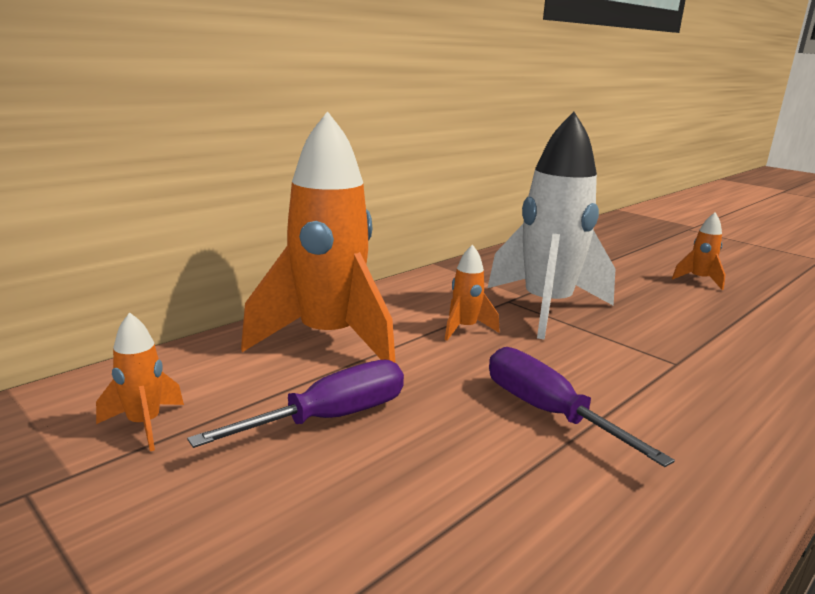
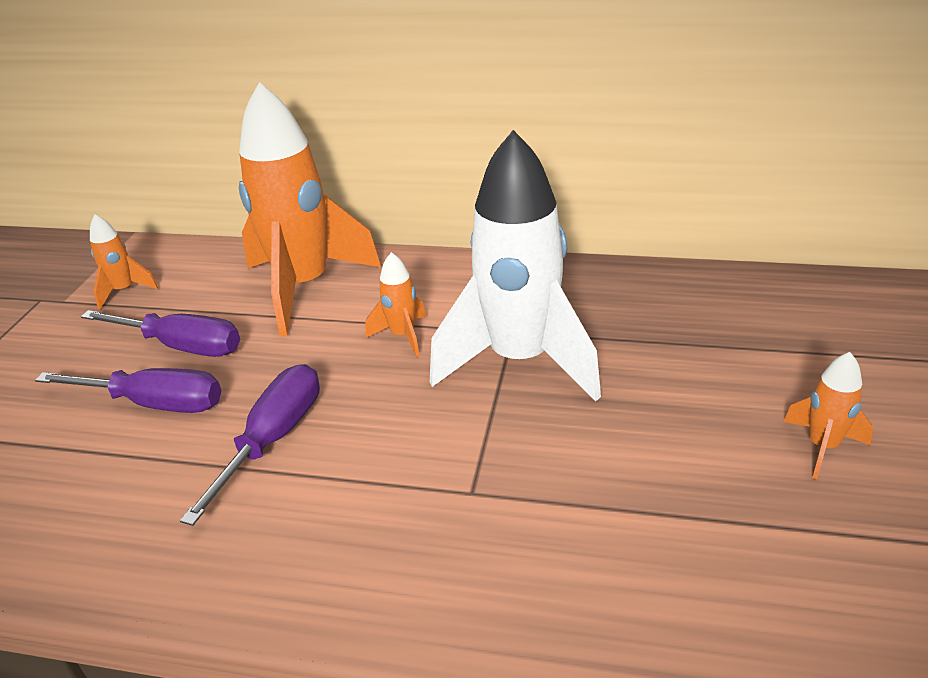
camera: 60 degrees right, 15 degrees up
(416, 458) = (154, 403): none -> purple screwdriver

